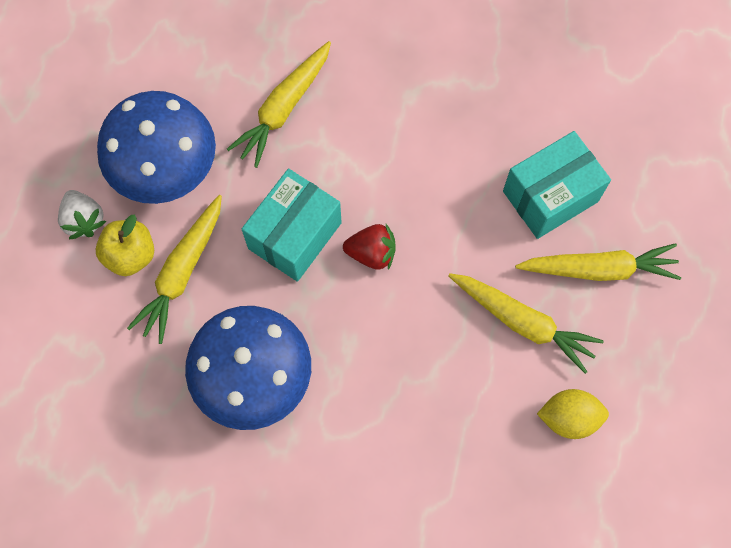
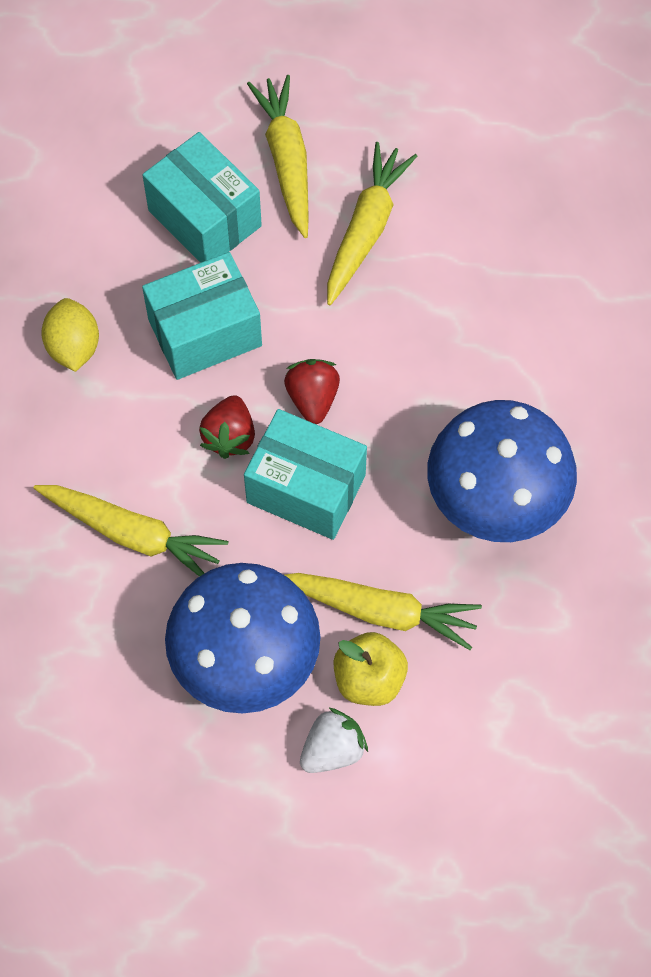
camera: 100 degrees left, 5 degrees down
(350, 187) = (229, 436): none -> red strawberry
(444, 182) = (205, 332): none -> turquoise box
(569, 418) = (465, 173): yellow lemon -> yellow lemon (73, 347)

